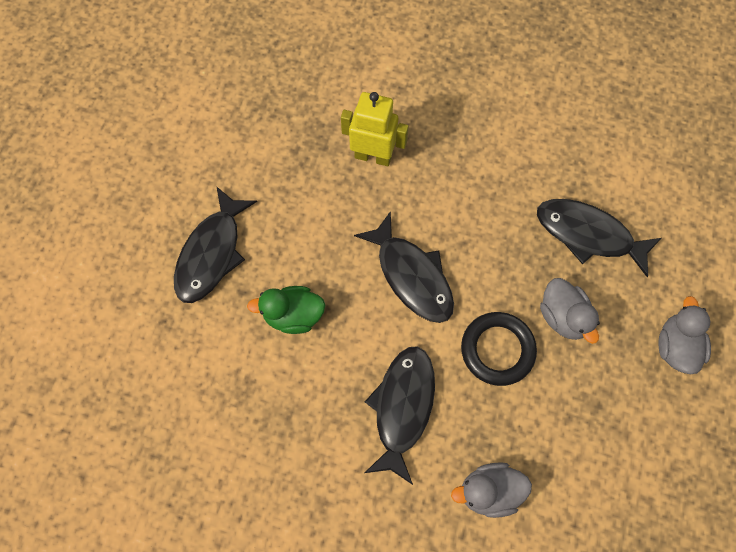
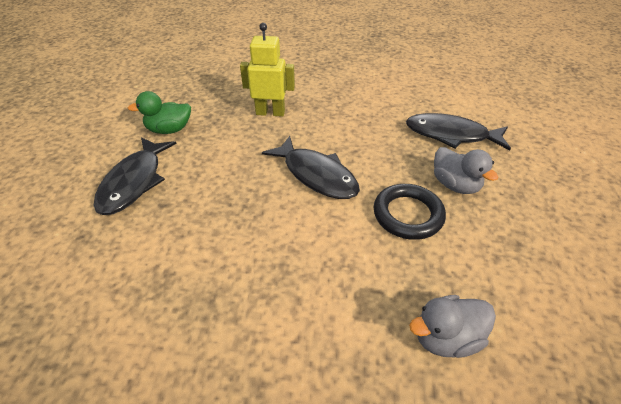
camera: 10 degrees left, 25 degrees down
(293, 315) = (211, 215): green duck -> green duck (169, 130)
(402, 408) = (331, 273): black fish -> none
(676, 346) = (559, 192): grey duck -> none

